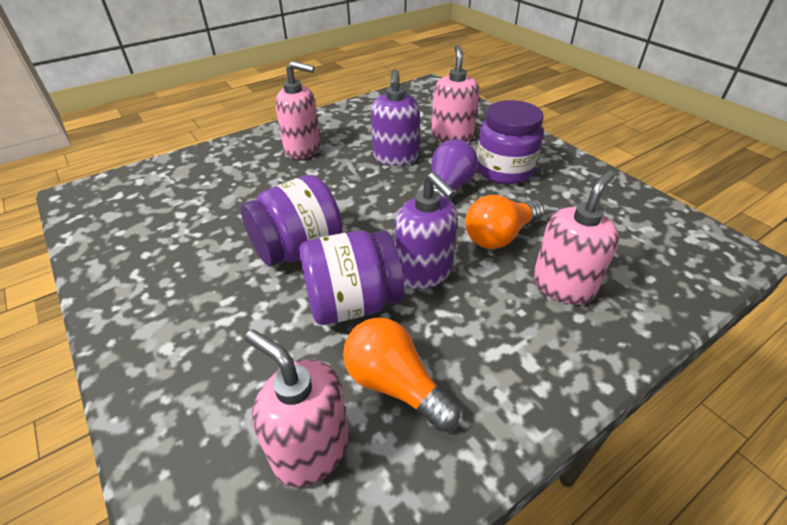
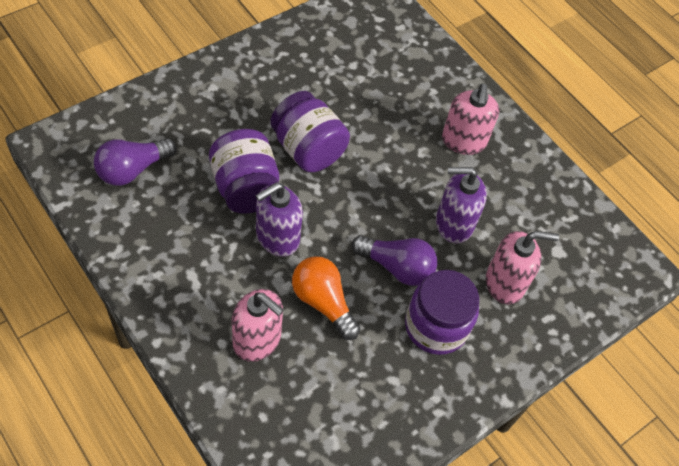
camera: 80 degrees right, 15 degrees up
(311, 449) = (132, 169): pink soap dispenser -> purple light bulb
(395, 384) = (171, 213): orange light bulb -> none

